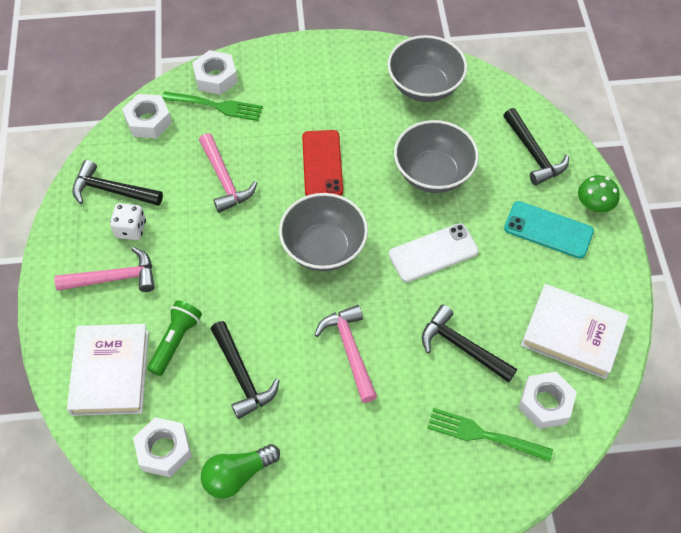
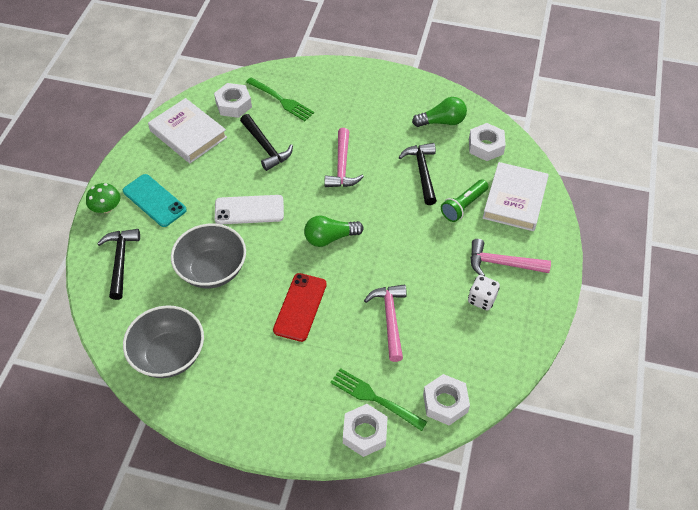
camera: 160 degrees left, 5 degrees down
(112, 191) = (492, 339): black hammer -> none
(324, 248) = (330, 238): grey bowl -> green light bulb

